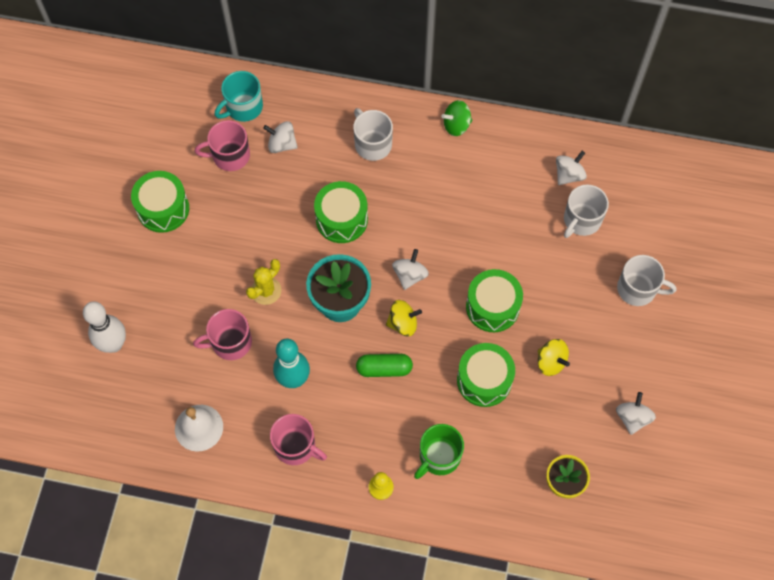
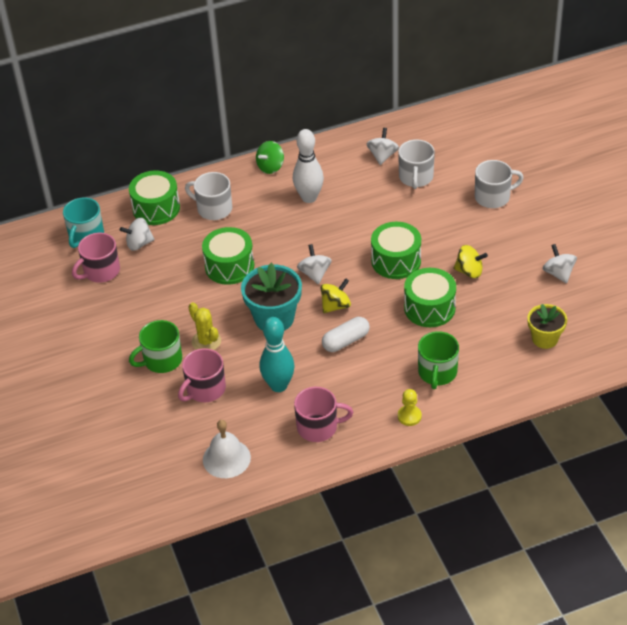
camera: 30 degrees left, 20 degrees down
(113, 344) = (104, 442): white bowling pin -> white bowling pin (309, 198)
(163, 209) = (72, 332): green drum -> green drum (156, 208)
(216, 287) = (162, 360): none -> green mug
(266, 291) = (206, 341): yellow cactus -> yellow cactus turned 45 degrees counterclockwise
(384, 368) = (346, 341): green capsule -> white capsule

